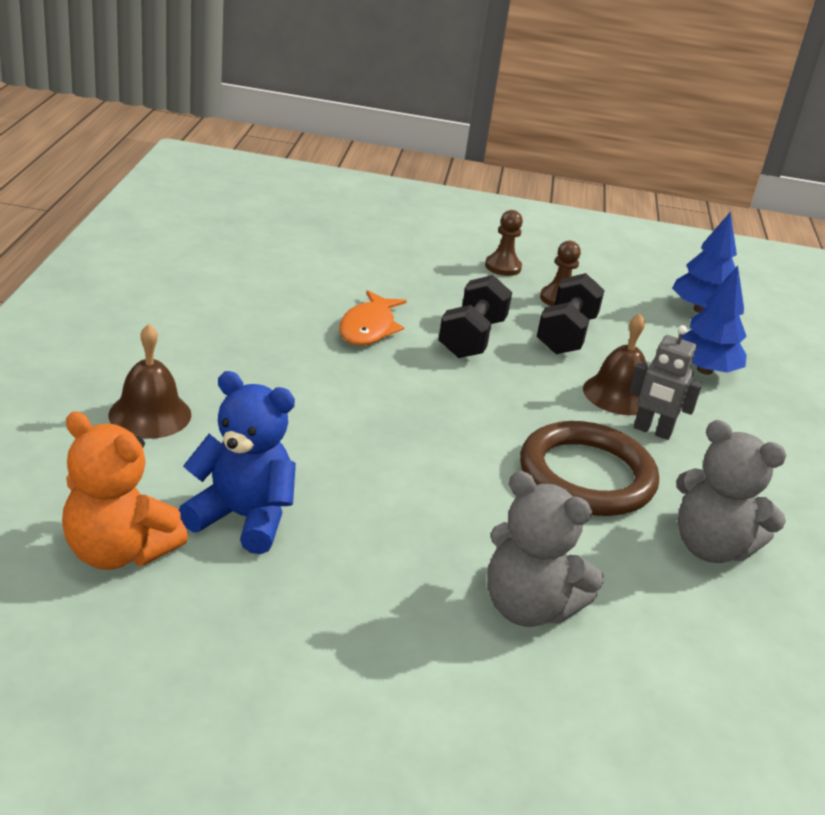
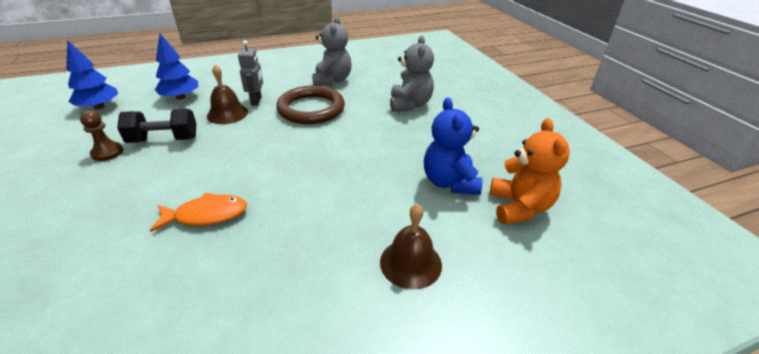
camera: 115 degrees left, 5 degrees up
(472, 338) = (192, 169): black dumbbell -> none
(503, 267) = (53, 187): brown pawn -> none

